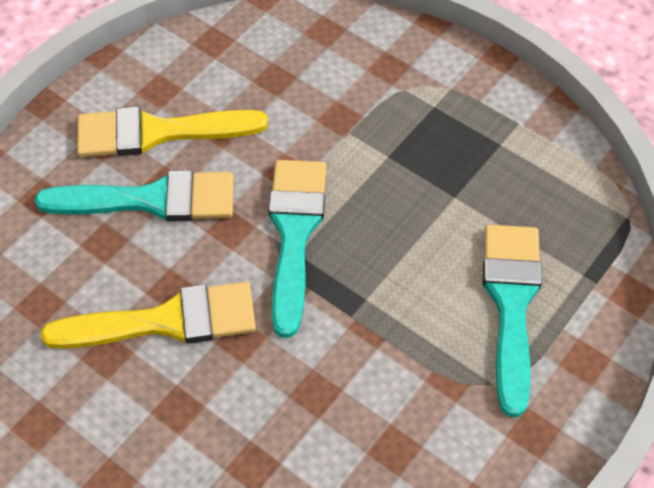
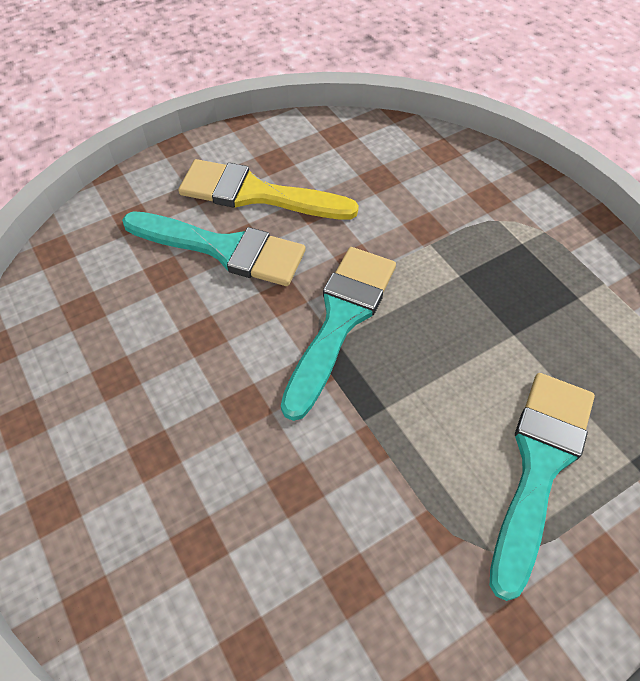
camera: 20 degrees right, 0 degrees up
(166, 321) = (184, 363): yellow brush -> none

